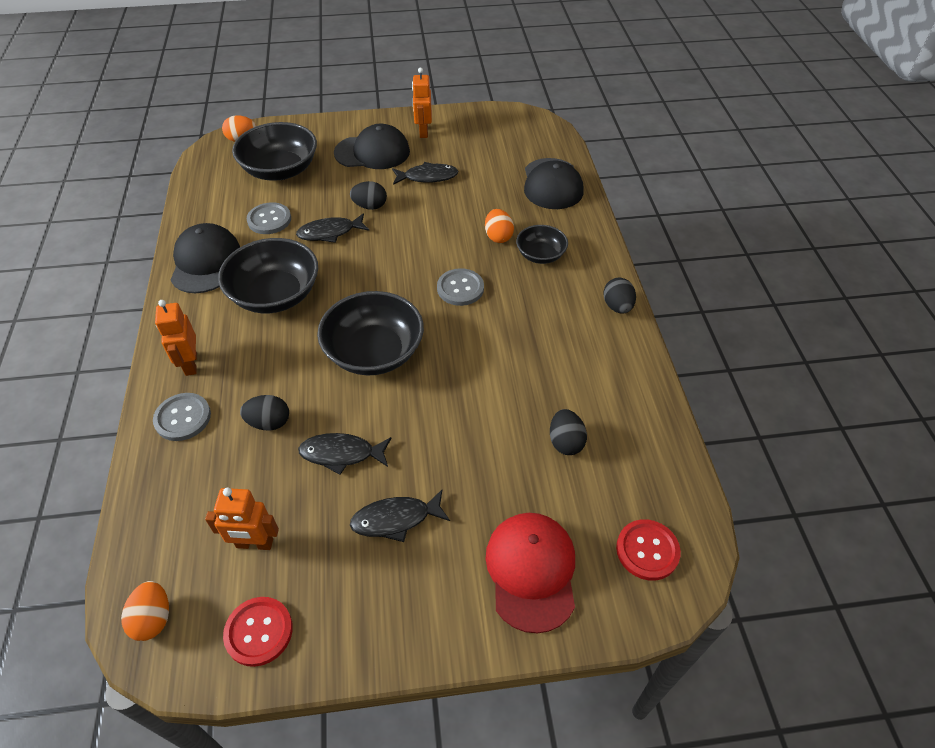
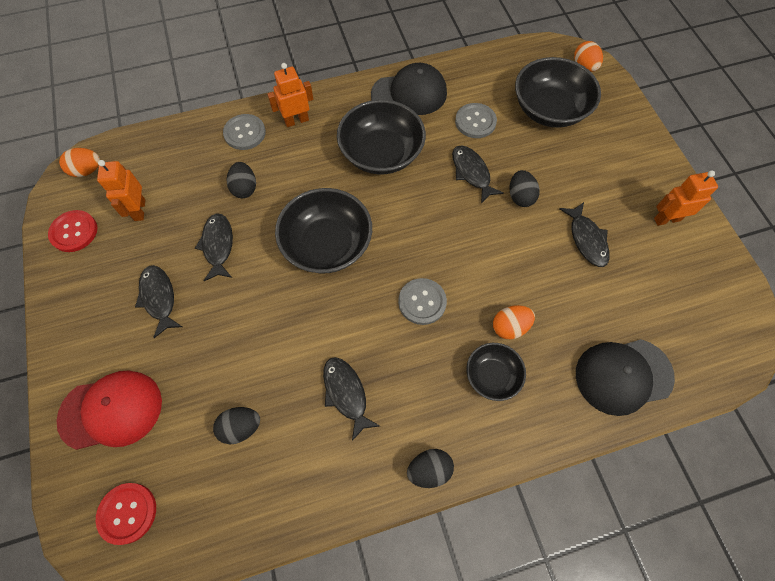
camera: 80 degrees right, 15 degrees up
(372, 152) = (608, 179): black cap -> none
(542, 354) = (346, 394): none -> black fish

